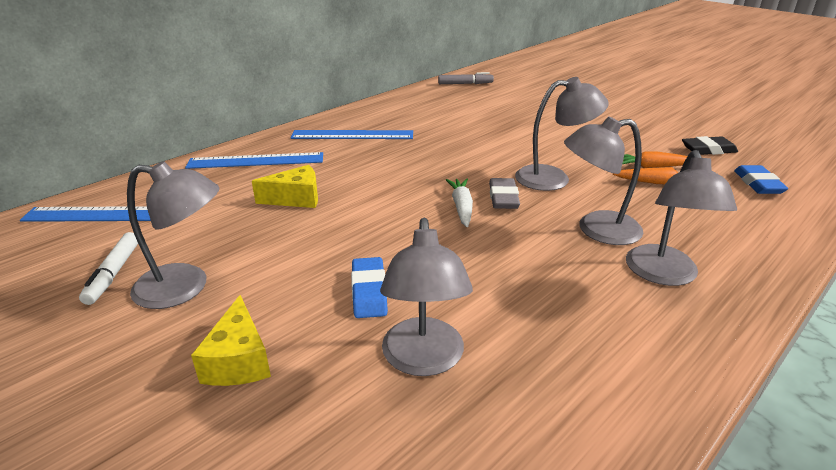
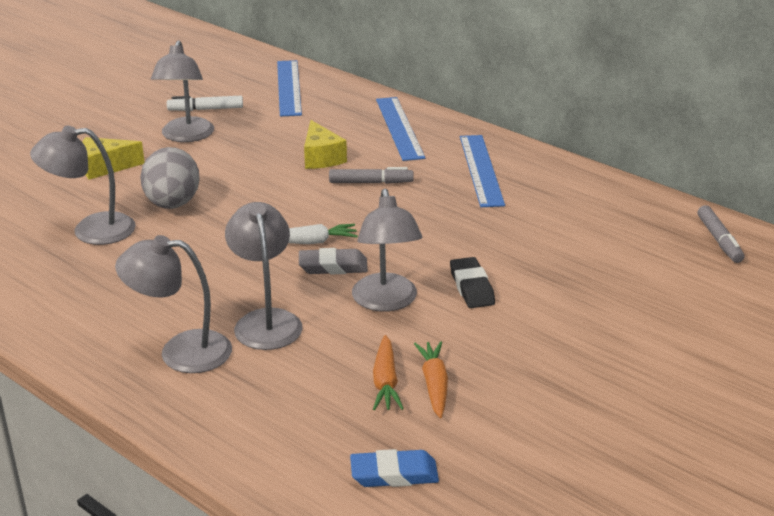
camera: 85 degrees right, 0 degrees up
(357, 177) = (370, 182): none -> grey marker
(369, 292) = (172, 204): blue eraser -> grey egg
(708, 150) = (510, 452): black eraser -> black eraser (471, 287)

